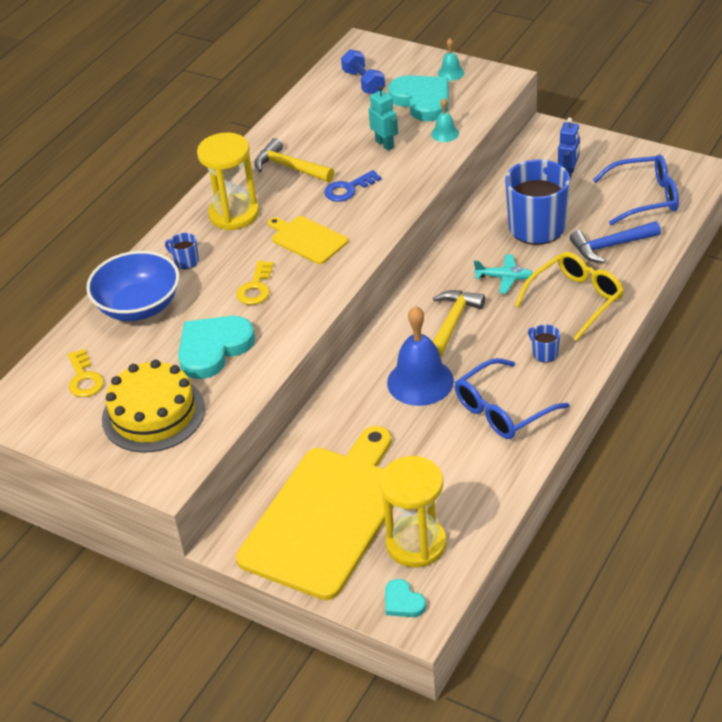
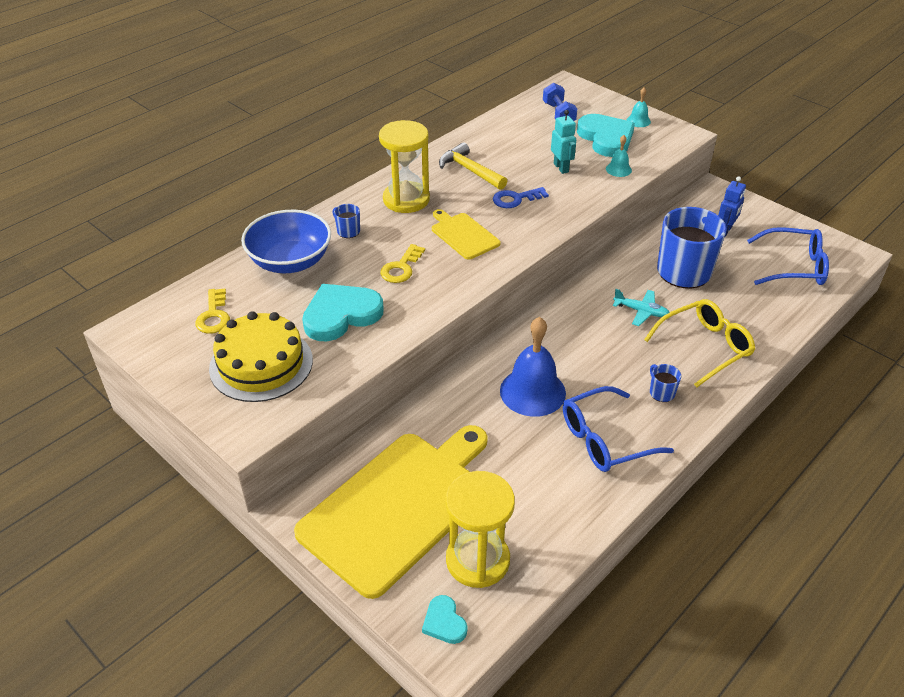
camera: 10 degrees right, 0 degrees up
(453, 322) = (580, 342): yellow hammer -> none
(610, 246) = (750, 304): blue hammer -> none

